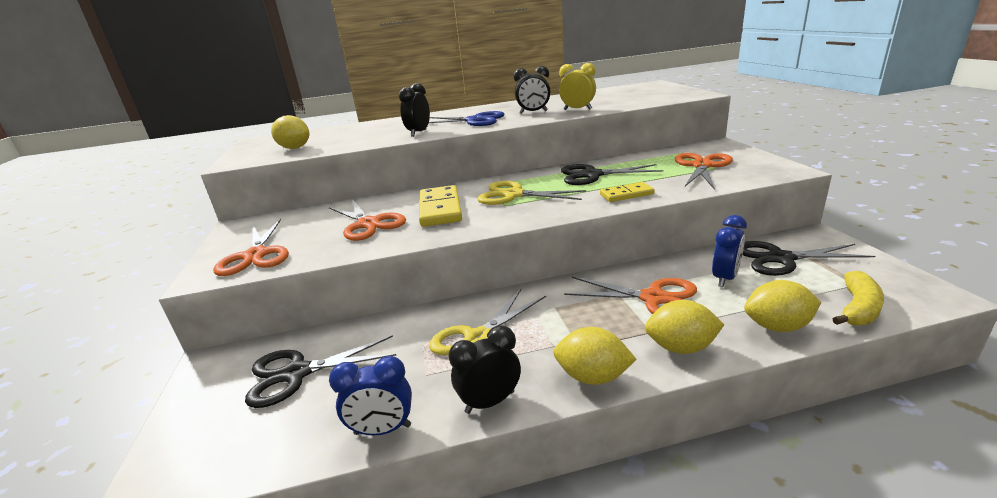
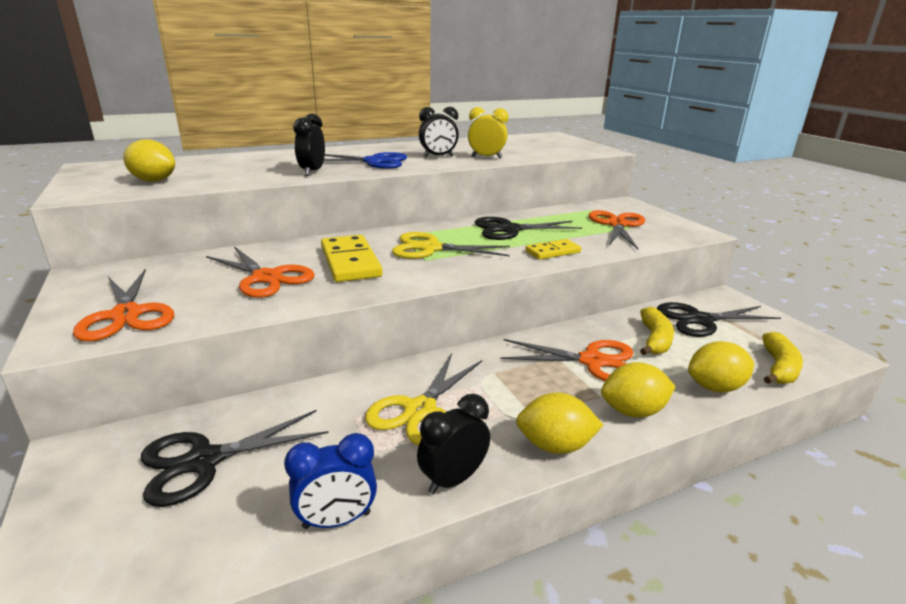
camera: 15 degrees left, 0 degrees up
(724, 278) = (654, 340): blue clock -> yellow banana

